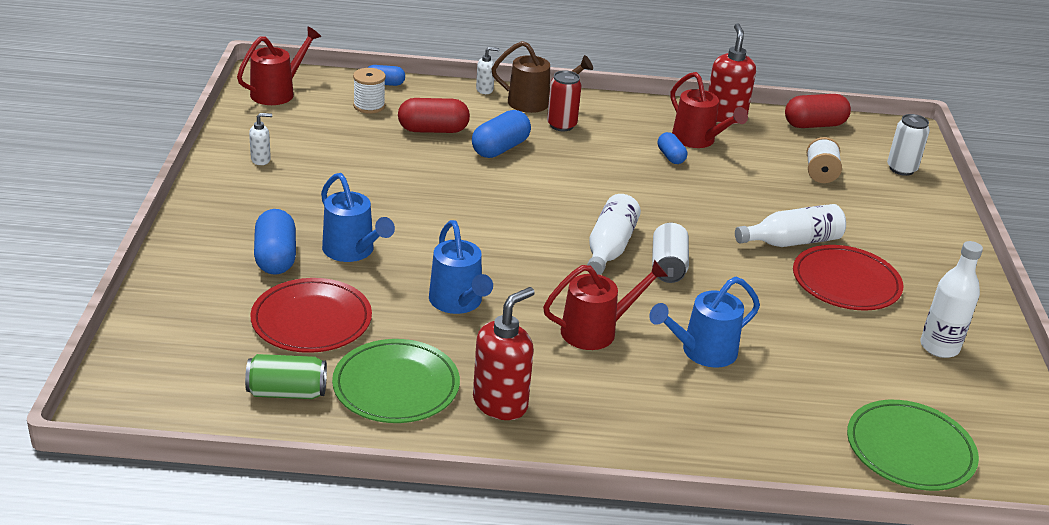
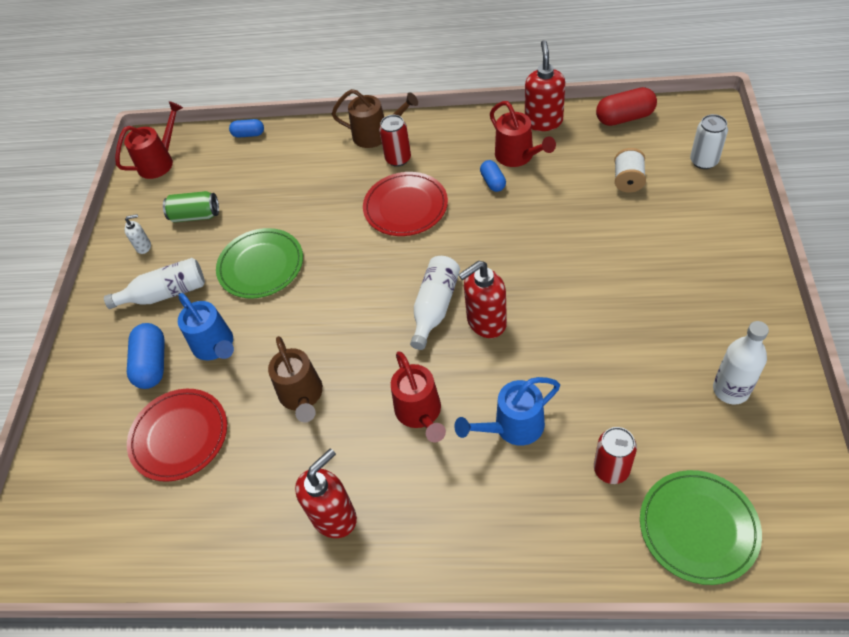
camera: 10 degrees right, 20 degrees up
(287, 392) = (157, 527): green can -> green can (195, 215)
(369, 106) = (235, 164): white spool -> none
(396, 386) = (247, 507): green plate -> green plate (261, 266)
(433, 130) = (287, 185): red capsule -> none
(458, 303) = (302, 397): blue watering can -> brown watering can
(485, 90) = (333, 126): white soap dispenser -> none
(500, 148) = (344, 198): blue capsule -> none
(597, 331) = (420, 414): red watering can -> red watering can turned 90 degrees clockwise
(668, 266) = (486, 322): white can -> red soap dispenser
(792, 242) = (599, 273): white bottle -> white bottle (165, 293)
(813, 395) = (611, 469): none -> red can
(846, 282) = (646, 318): red plate -> red plate (405, 207)

